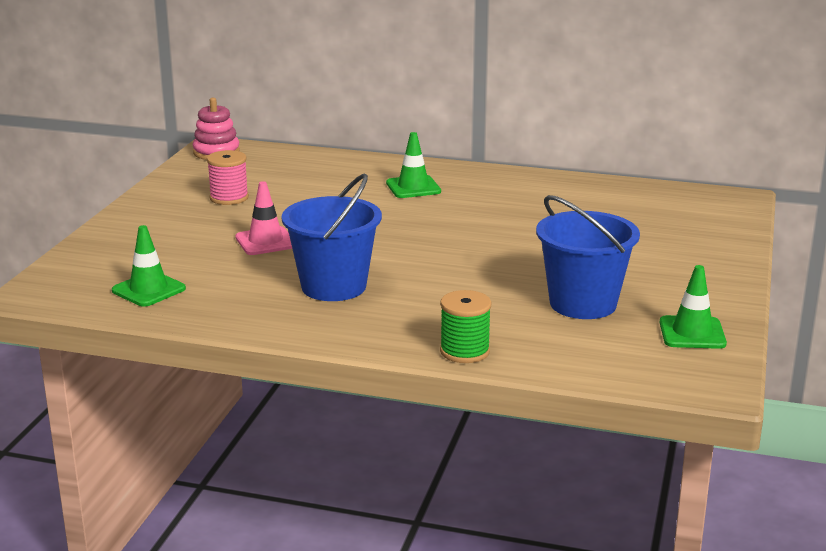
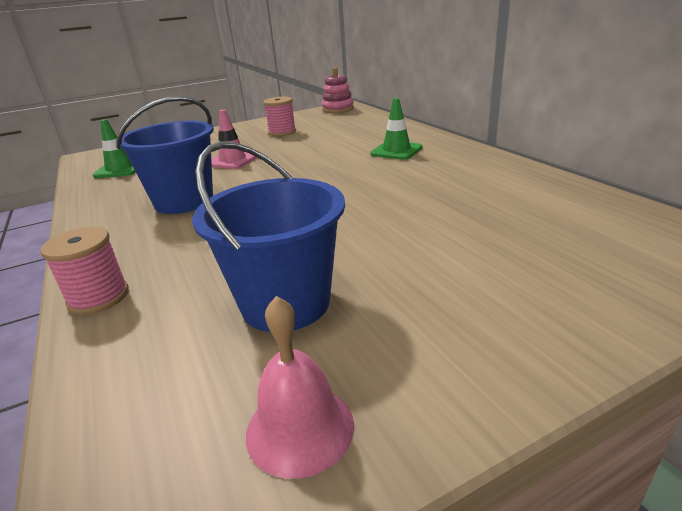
camera: 50 degrees right, 5 degrees up
(464, 351) = (98, 297): green spool -> pink spool
(692, 333) = (300, 428): green traffic cone -> pink bell

